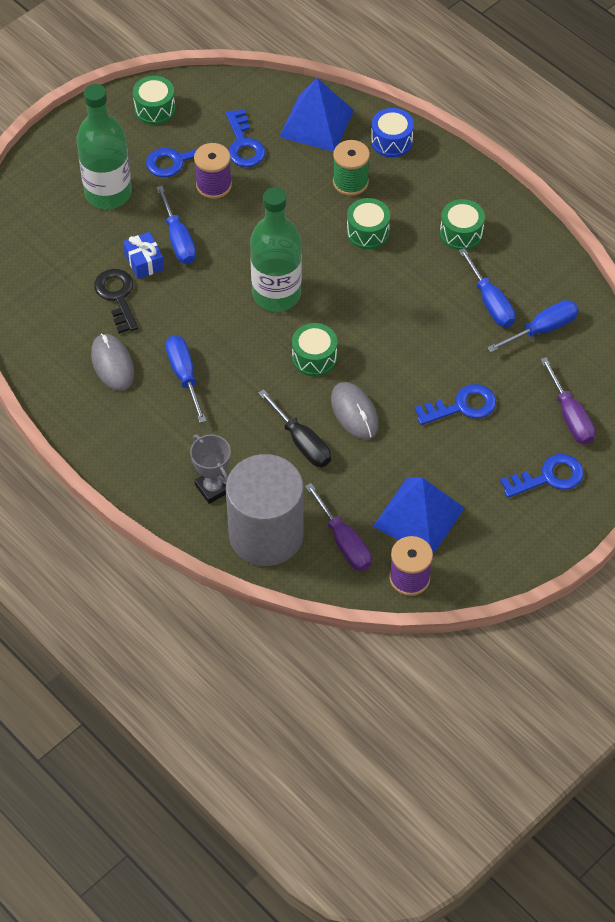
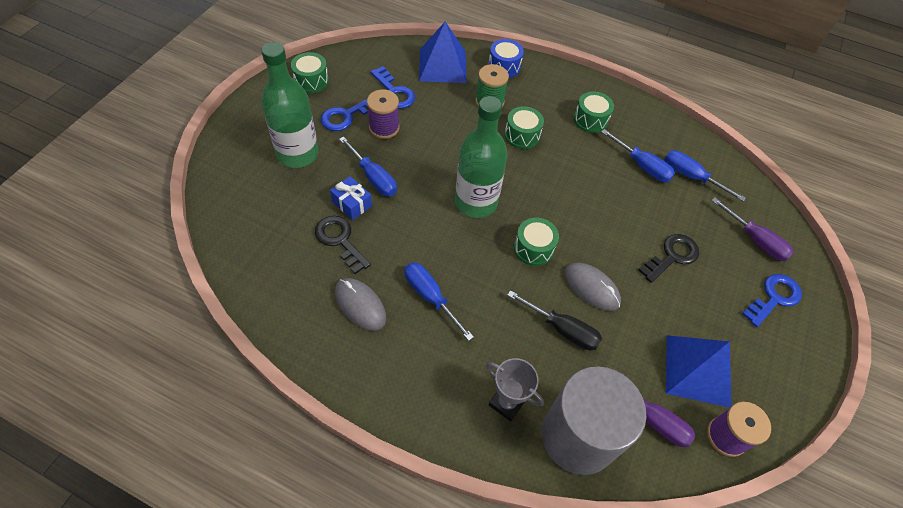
camera: 25 degrees left, 0 degrees up
(462, 406) = (672, 256): blue key -> black key
(542, 329) = (691, 177): blue screwdriver -> blue screwdriver turned 90 degrees counterclockwise

